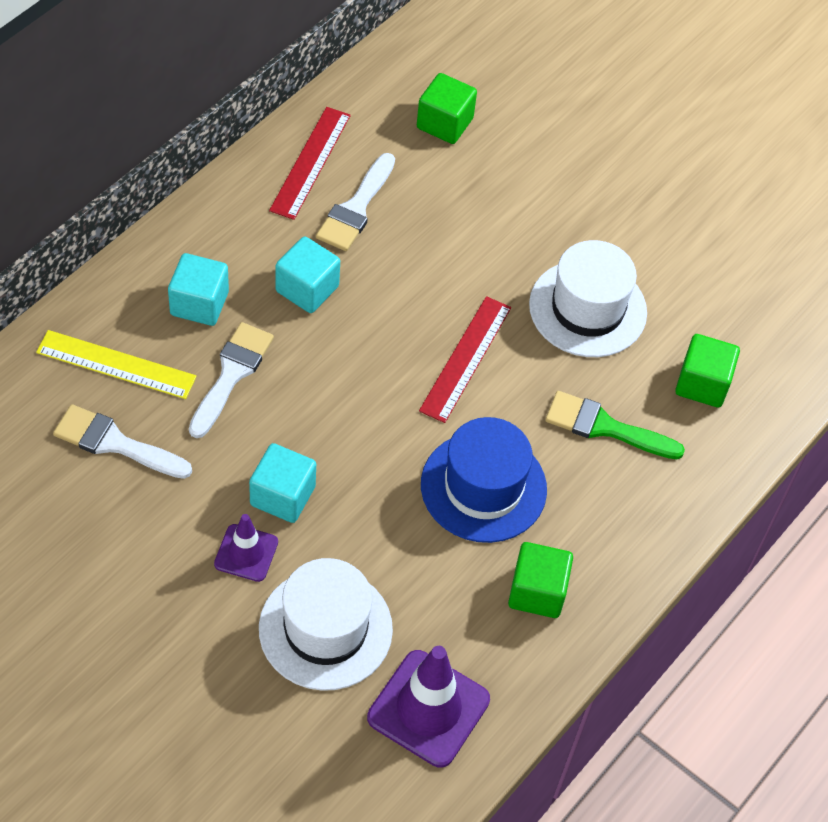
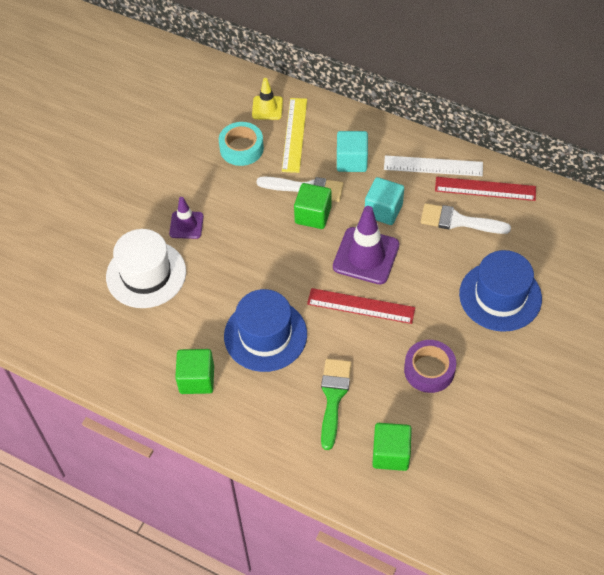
camera: 85 degrees right, 0 degrees up
(43, 389) = (267, 108): none -> yellow traffic cone
(115, 443) = (241, 148): white brush -> turquoise tape
(247, 208) = (433, 166): none -> white ruler
(282, 496) = (229, 233): turquoise cube -> none
(428, 708) = (105, 336): purple traffic cone -> purple traffic cone (366, 256)
(444, 123) = (555, 254): green cube -> green cube (313, 215)
(493, 200) = (500, 296): none -> blue hat
(587, 308) = (429, 370): white hat -> purple tape

